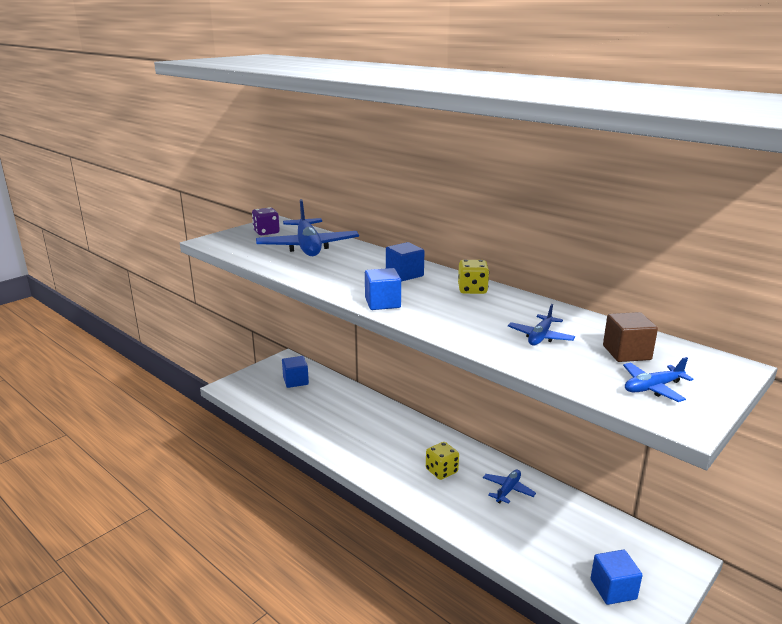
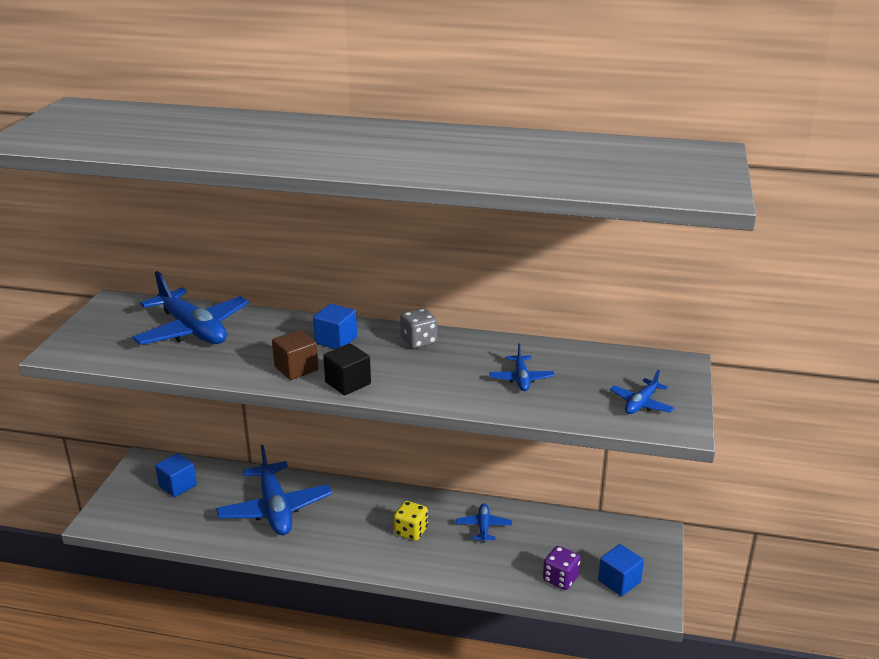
camera: 30 degrees left, 5 degrees up
(266, 232) = (117, 320): purple dice -> purple dice (560, 578)
(349, 418) = (275, 509): none -> blue plane
(382, 303) = (348, 383): blue cube -> black cube
(472, 290) = (418, 341): yellow dice -> grey dice
(626, 353) = (599, 374): brown cube -> brown cube (296, 368)

